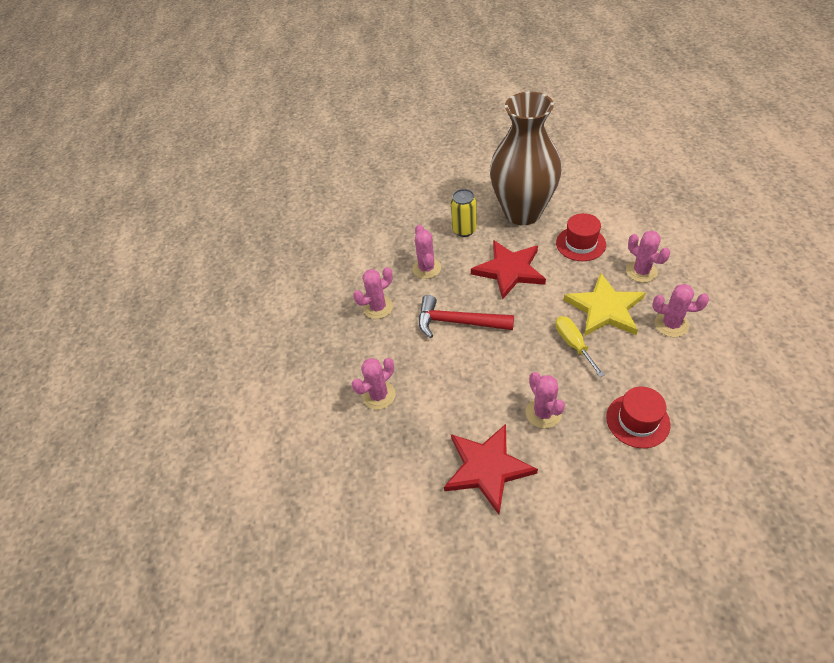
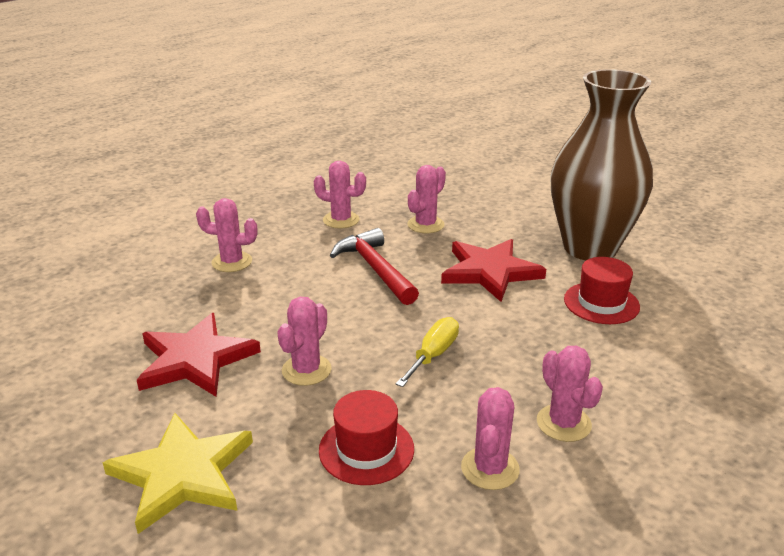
camera: 45 degrees right, 20 degrees down
(464, 230) = (509, 224): yellow can -> none
(605, 309) = (519, 358): yellow star -> yellow star (182, 474)
(641, 271) = (623, 365): pink cactus -> pink cactus (490, 468)

